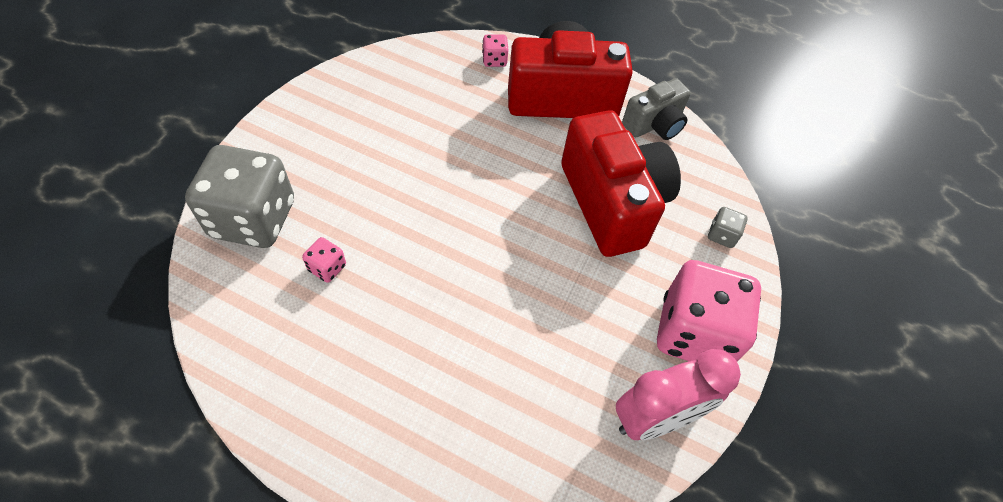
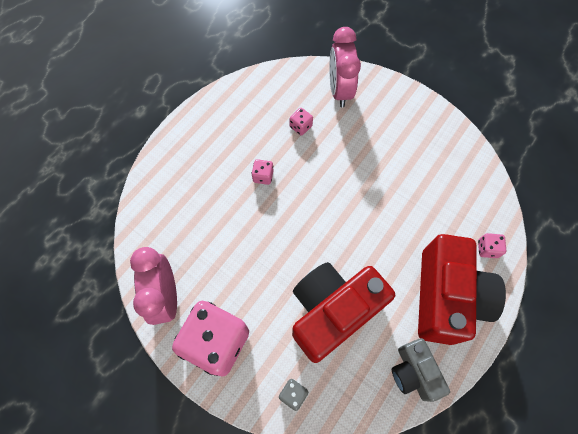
camera: 105 degrees right, 10 degrees up
(253, 219) = (339, 91): grey dice -> pink clock
(426, 311) = (263, 176): none -> pink dice
(612, 203) = (332, 312): red camera -> red camera turned 150 degrees clockwise

